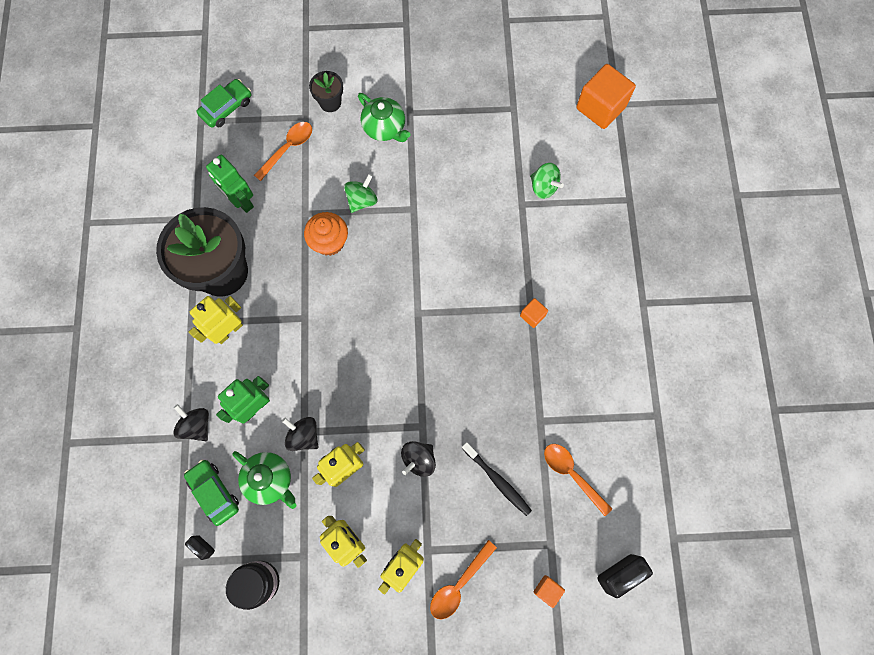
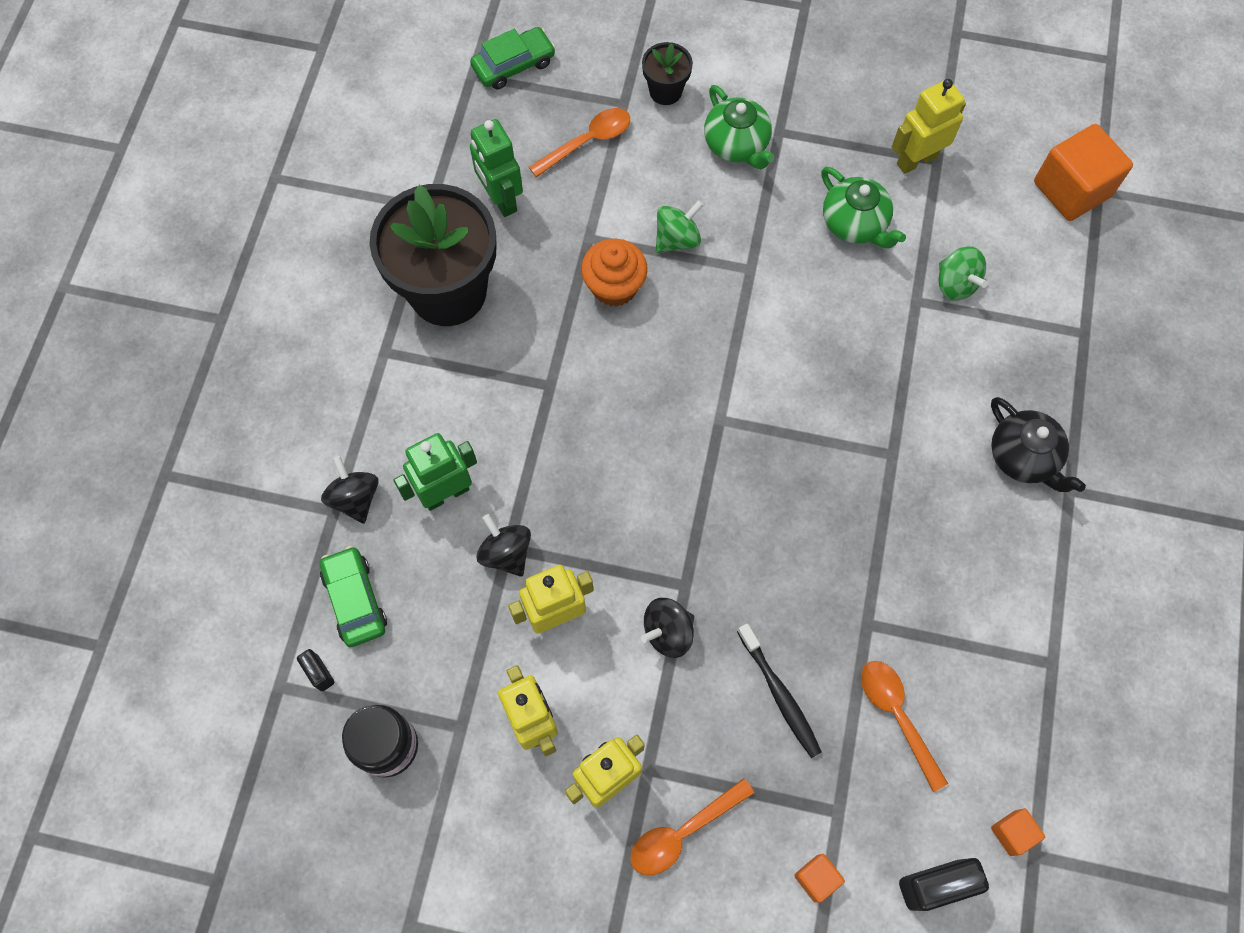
camera: 15 degrees right, 5 degrees down
(228, 330) = (435, 376): yellow robot -> yellow robot (916, 160)
(270, 480) = (440, 603): green teapot -> green teapot (855, 224)
(532, 315) = (893, 466): orange cube -> orange cube (1012, 833)
(610, 289) = (1024, 457): none -> black teapot

